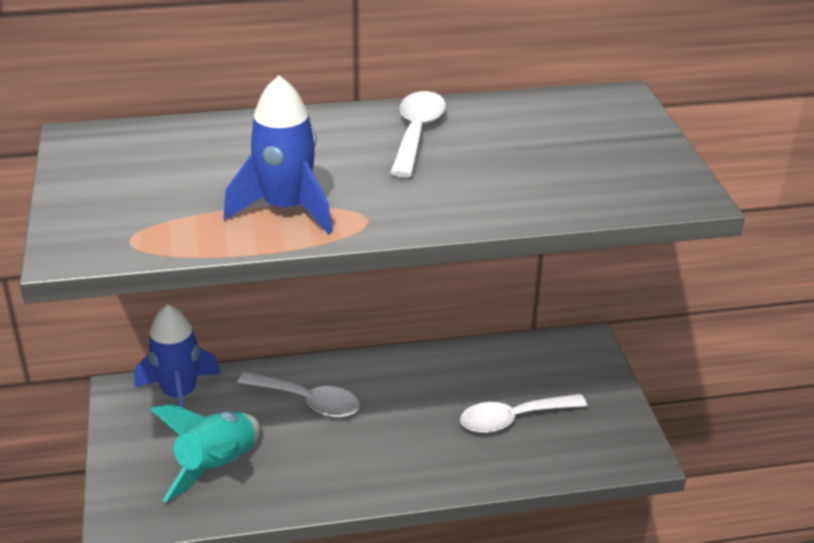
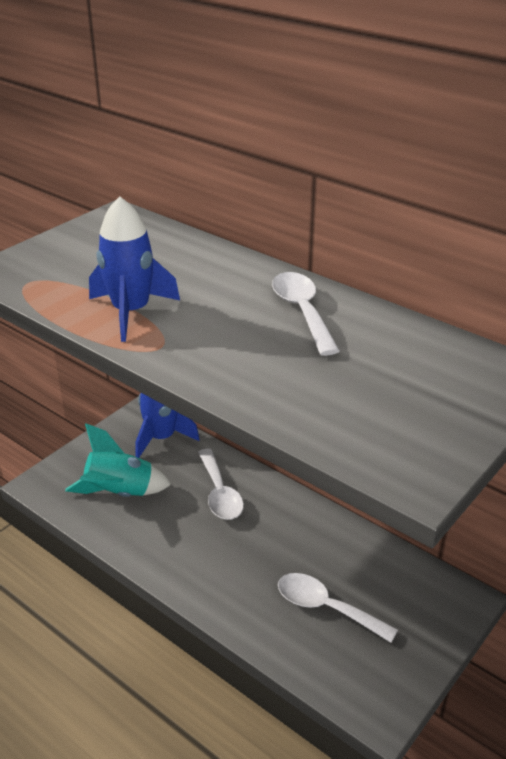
camera: 50 degrees right, 0 degrees up
(417, 133) = (302, 312): white spoon -> white spoon turned 75 degrees counterclockwise

